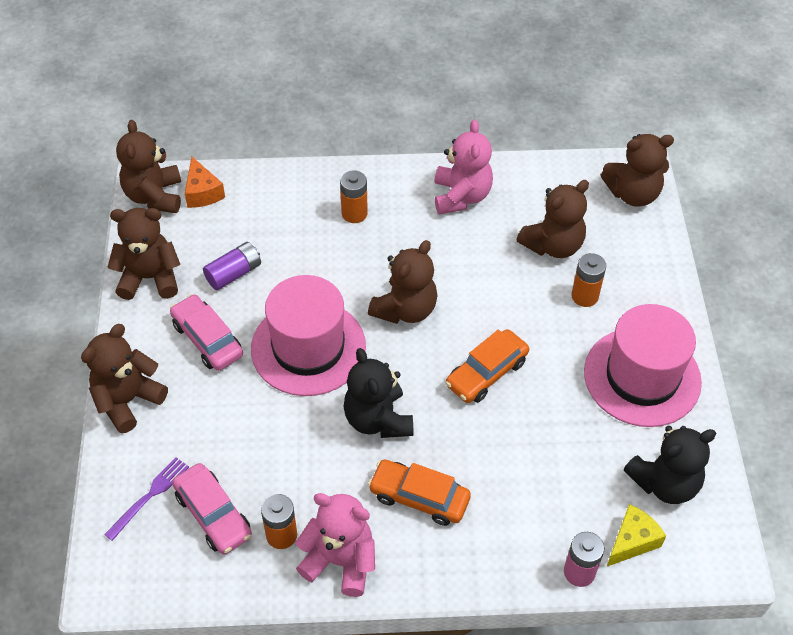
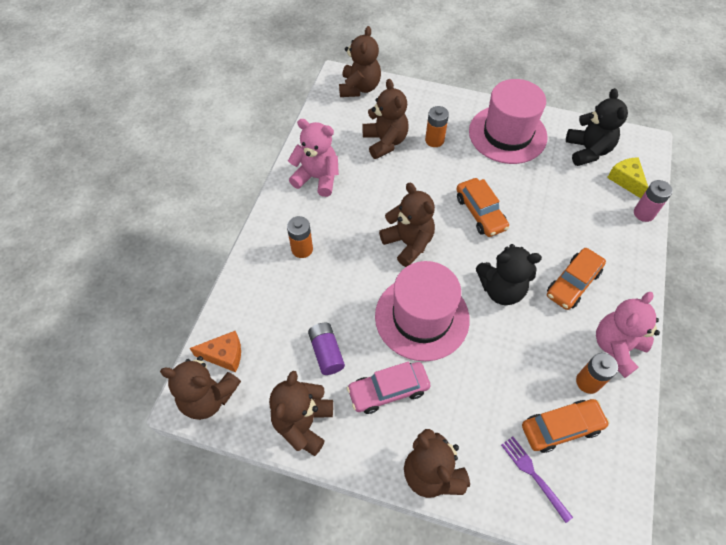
camera: 70 degrees left, 5 degrees up
(213, 514) = (561, 428): pink car -> orange car

